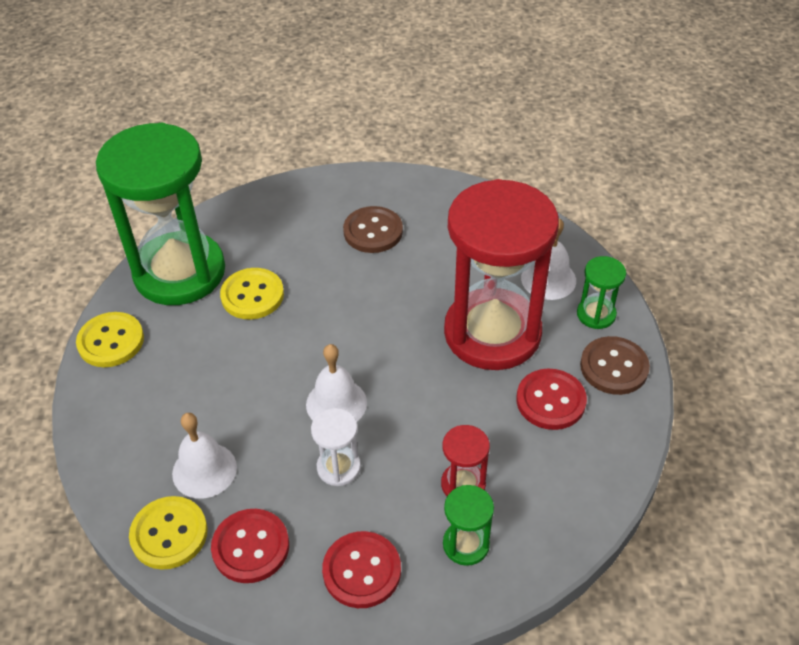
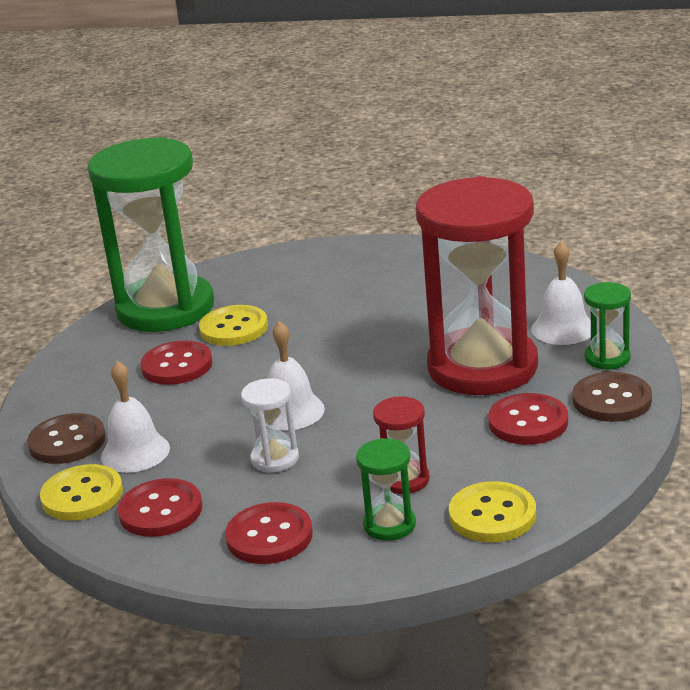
camera: 15 degrees right, 20 degrees down
(111, 341) = (77, 355): yellow button -> yellow button (492, 515)
(212, 349) = (177, 365): none -> red button
(373, 231) = (380, 286): brown button -> brown button (67, 441)

